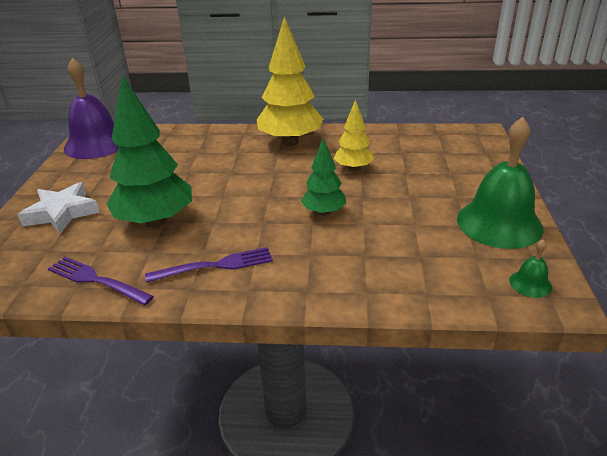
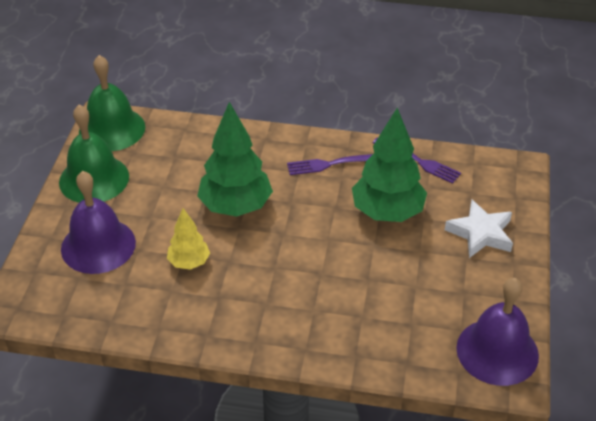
camera: 175 degrees left, 10 degrees up
(290, 142) = (248, 321): yellow tree -> none
(324, 212) = (235, 206): green tree -> green tree, size x1.81
(445, 172) = (98, 245): none -> purple bell
(530, 283) = (112, 129): green bell -> green bell, size x2.37

